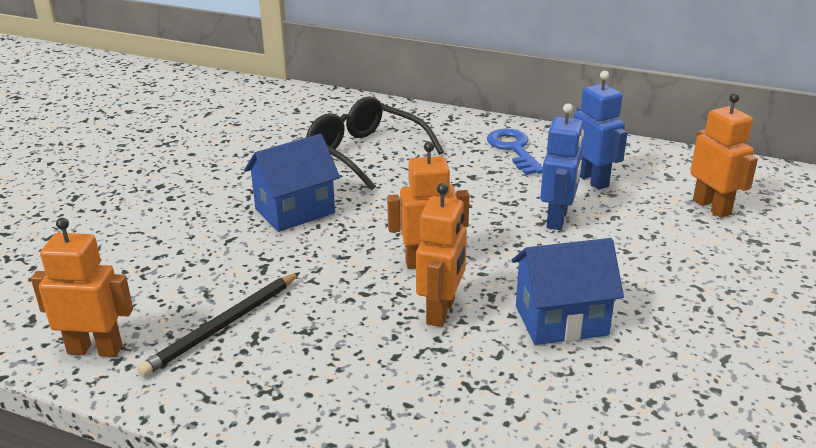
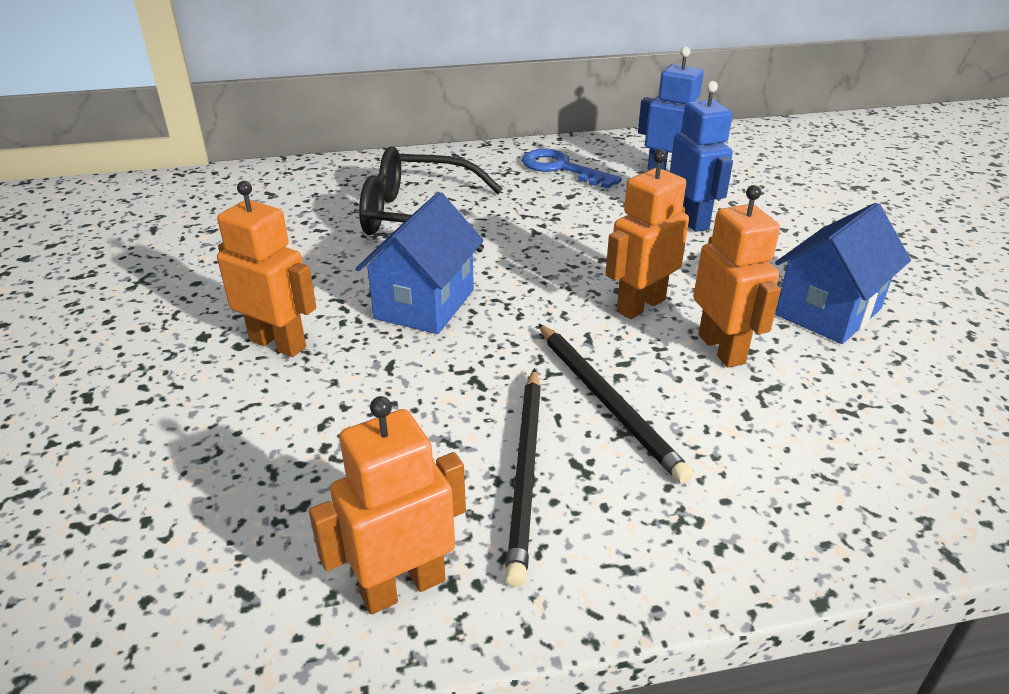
camera: 35 degrees left, 5 degrees up
(320, 310) = (607, 402): none -> black pencil
(712, 207) = (790, 169): orange robot -> orange robot (278, 343)

